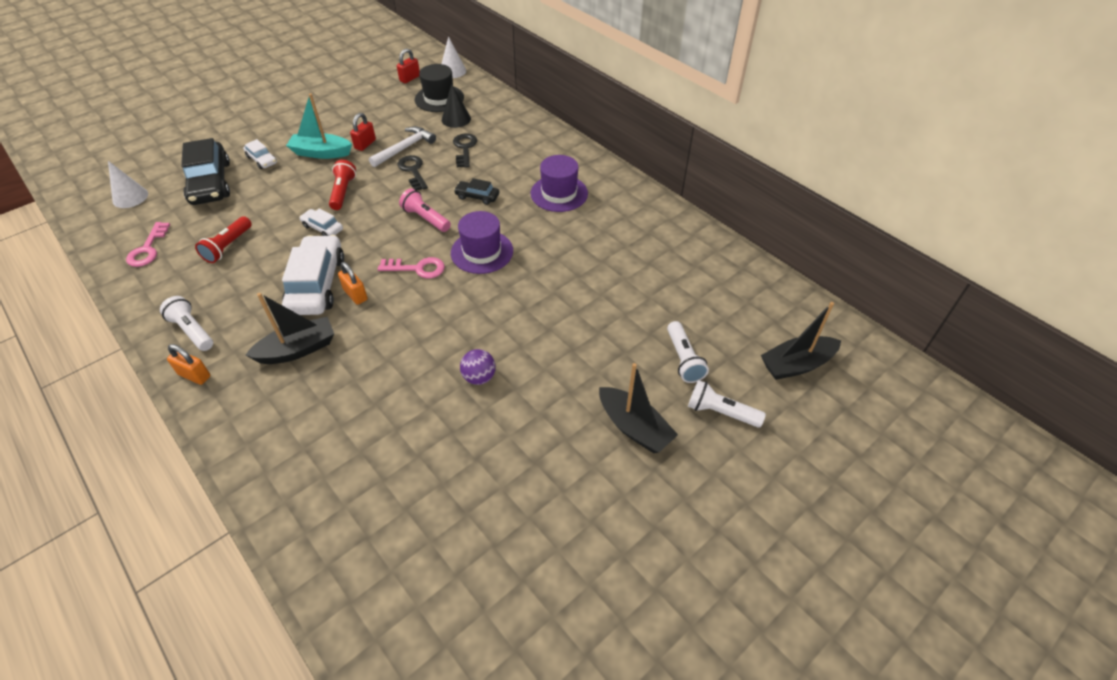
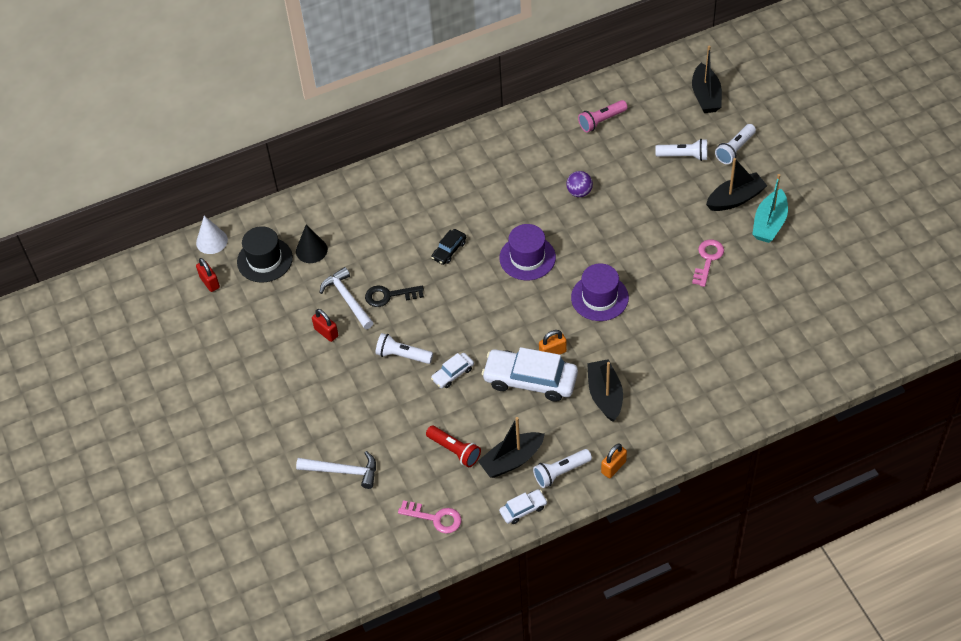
camera: 70 degrees left, 5 degrees up
(130, 197) = (341, 544): white cone -> none
(210, 183) = (343, 471): black car -> white hammer
(212, 289) = (511, 460): none -> black boat
(262, 160) = (318, 425): white car -> white car (523, 509)
(321, 153) = (326, 372): turquoise boat -> turquoise boat (769, 223)
(343, 192) = (402, 355): red flashlight -> white flashlight
(417, 268) = (533, 306): pink key -> pink key (708, 259)
(425, 218) = (467, 293): pink flashlight -> pink flashlight (601, 121)
(464, 148) = (368, 250): black key -> none
(479, 377) = (667, 279): purple ball -> purple ball (579, 192)
(559, 193) = (467, 189): purple hat -> purple hat (599, 297)

